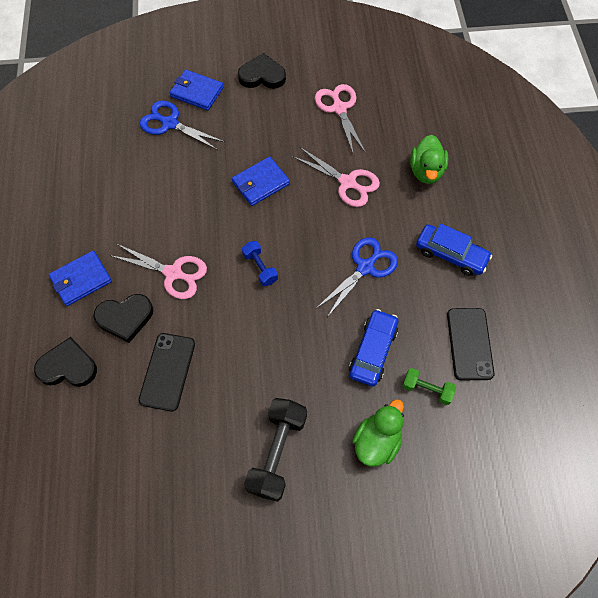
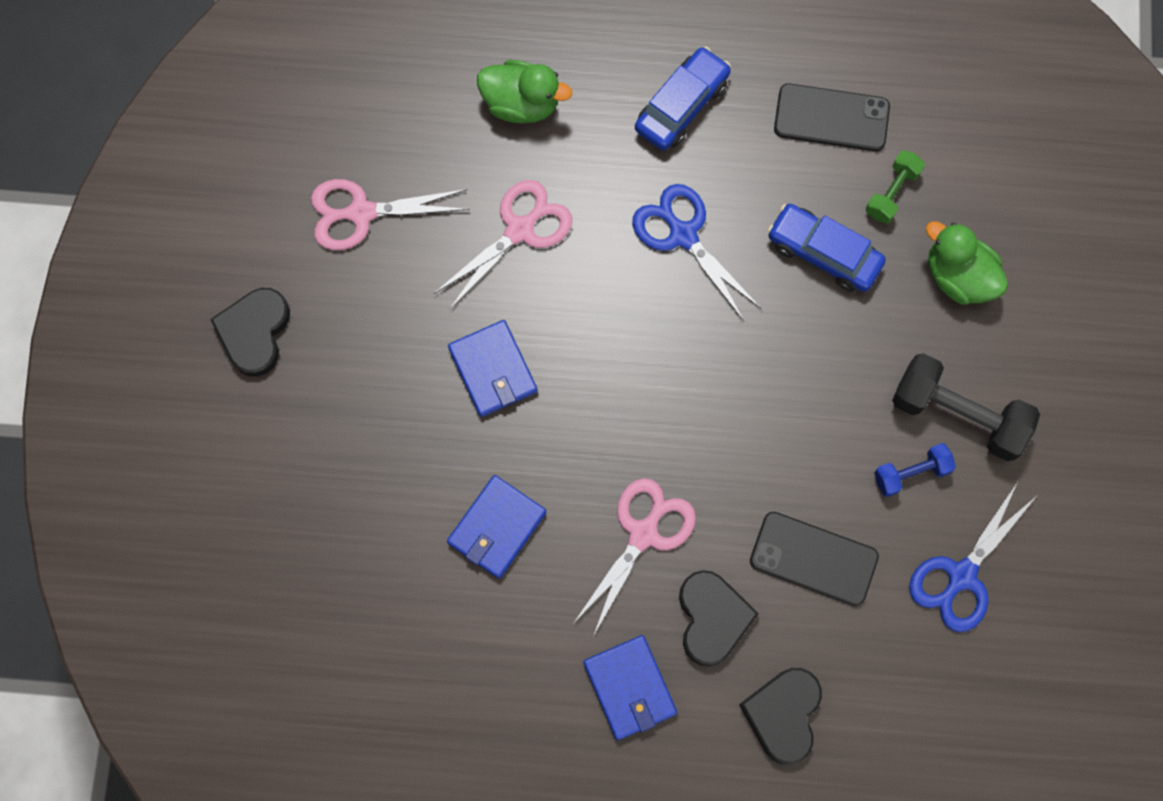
camera: 80 degrees left, 10 degrees up
(170, 123) = (330, 511): blue scissors -> blue scissors (961, 576)
(197, 92) = (266, 455): blue wallet -> blue wallet (496, 527)
(260, 268) = (656, 394): blue dumbbell -> blue dumbbell (911, 473)

